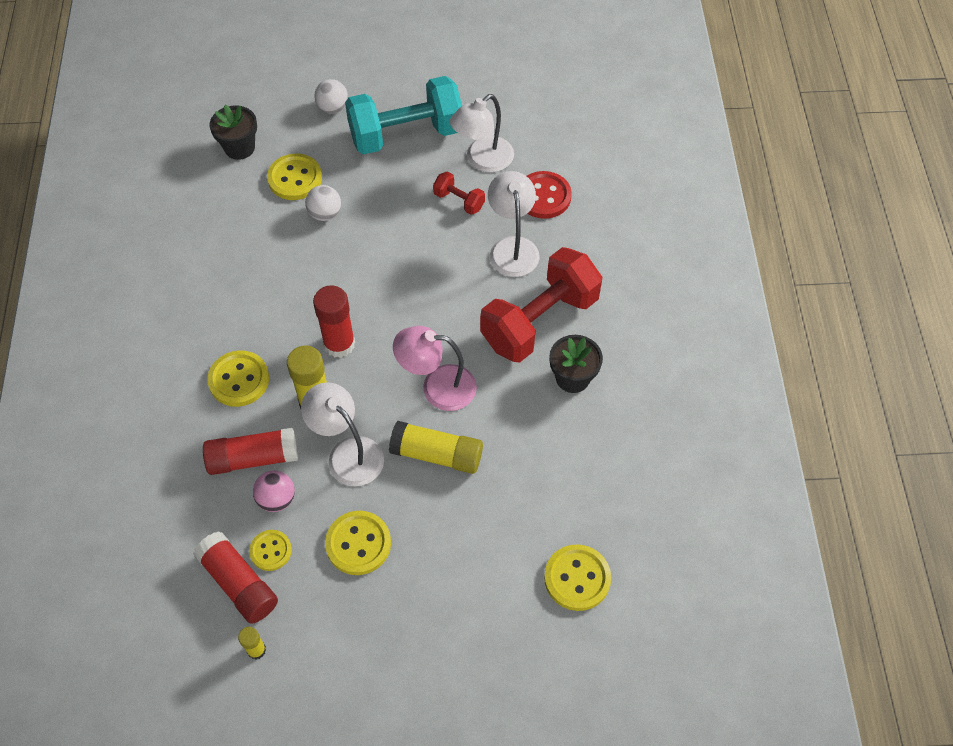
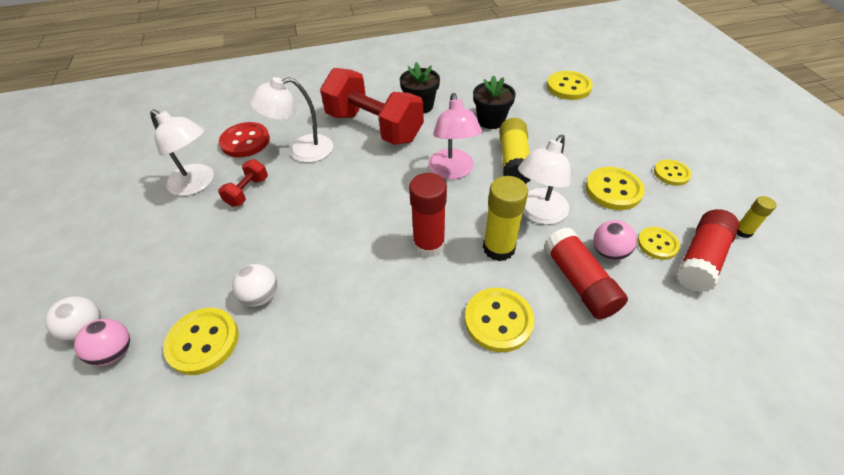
camera: 100 degrees left, 10 degrees down
(239, 148) = (135, 430): black flower pot -> black flower pot (491, 120)
(306, 128) = (115, 352): none -> pink ball
(365, 624) = (671, 173): none -> yellow button
(406, 134) = (150, 247): turquoise dumbbell -> none

